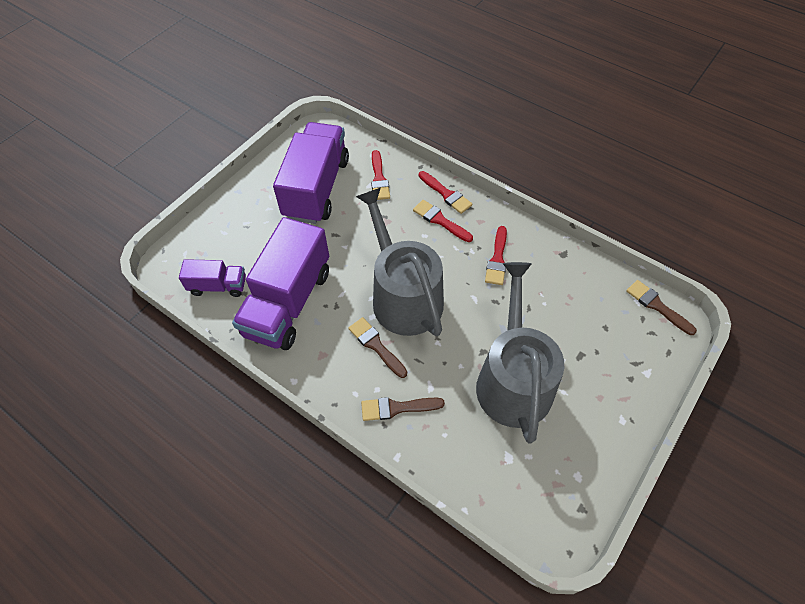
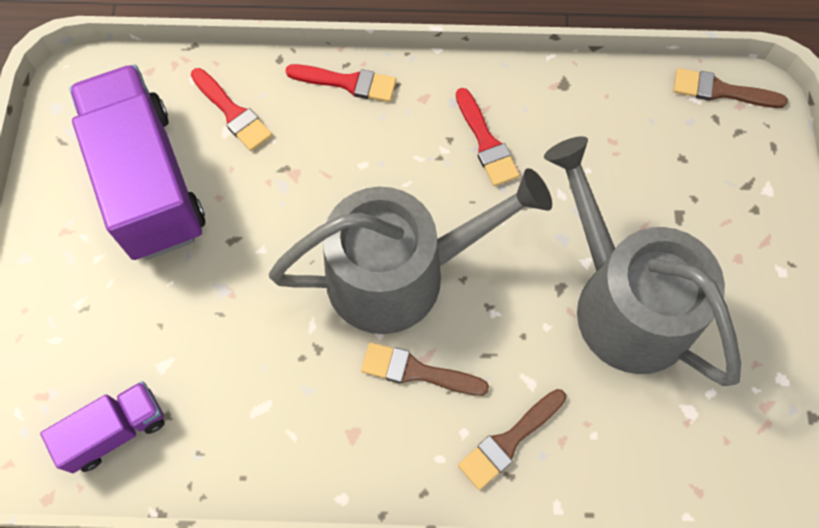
camera: 35 degrees left, 10 degrees up
(288, 302) = (244, 388): purple truck -> none
(403, 296) = (400, 274): grey watering can -> grey watering can turned 135 degrees clockwise
(440, 220) = (368, 129): red brush -> none

